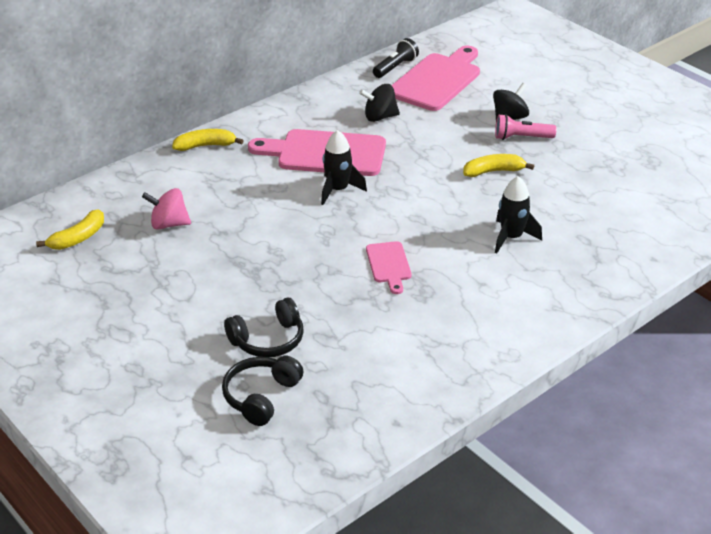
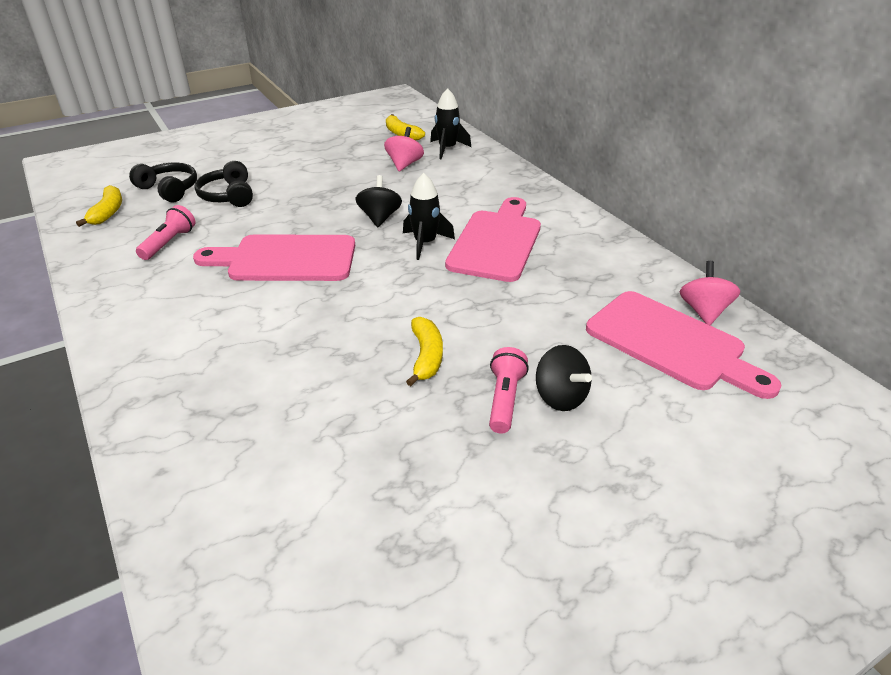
camera: 100 degrees right, 0 degrees up
(205, 146) = (523, 183): yellow banana -> yellow banana (108, 212)
(380, 117) = (571, 284): black spinning top -> black spinning top (379, 218)
(383, 352) = (169, 243): none -> pink flashlight
(389, 265) = (286, 259): pink cutting board -> pink cutting board, size x1.97
(395, 67) = (703, 311): black flashlight -> pink spinning top
(511, 237) = (283, 346): black rocket -> black rocket (447, 149)

